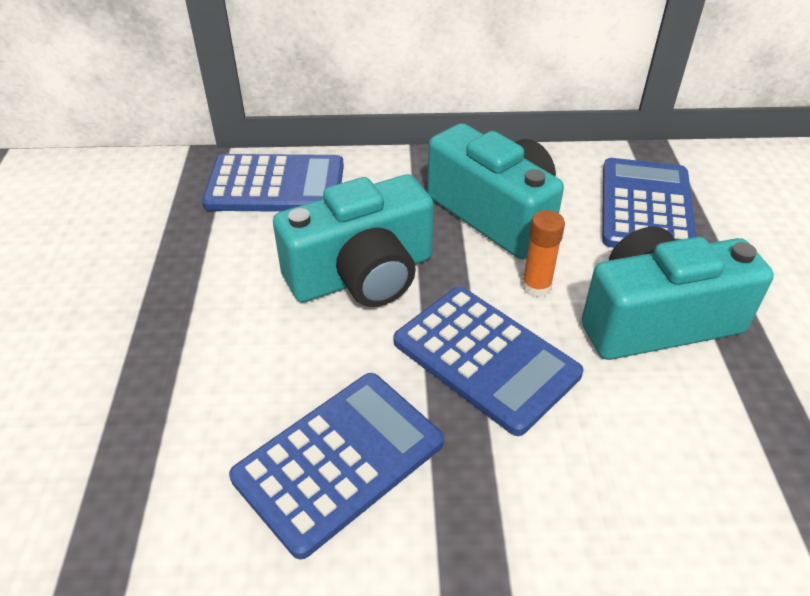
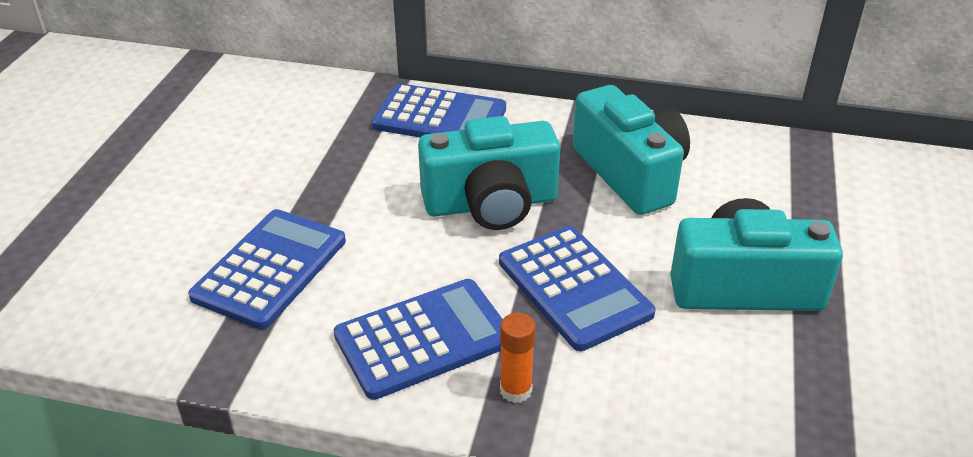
camera: 15 degrees right, 5 degrees down
(536, 287) = (643, 239): orange glue stick -> orange glue stick (515, 390)
(646, 207) = (779, 190): blue calculator -> blue calculator (270, 269)

